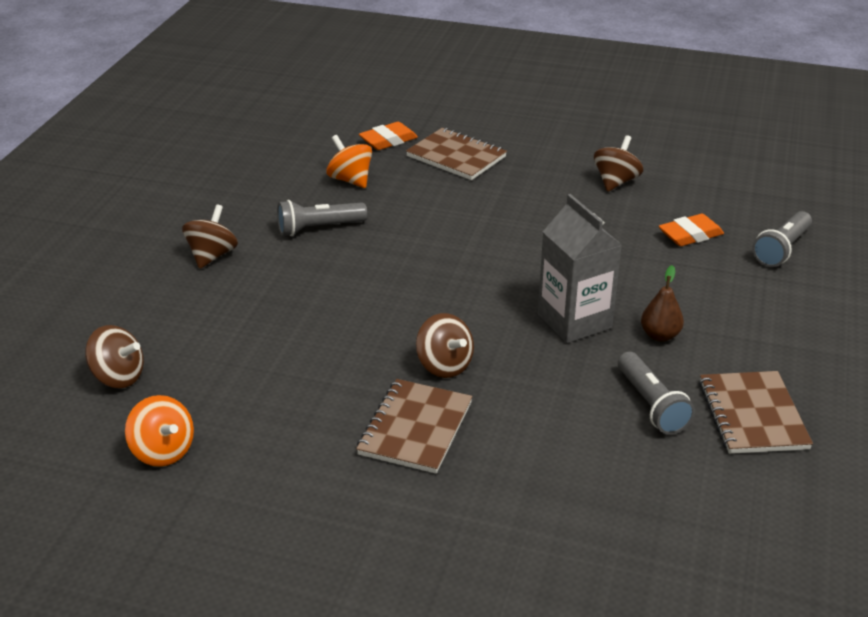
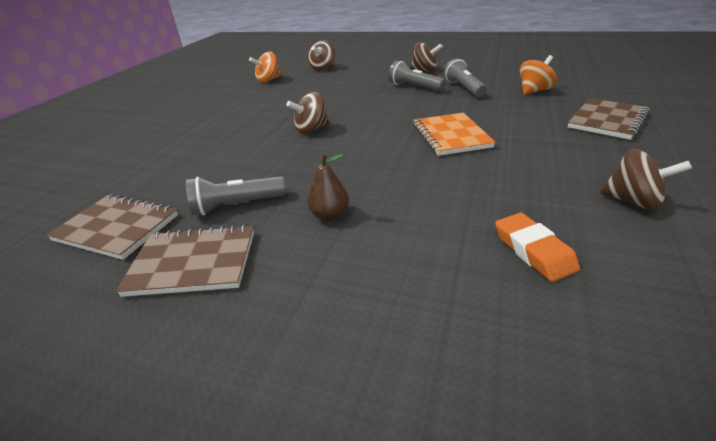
camera: 95 degrees right, 0 degrees up
(388, 140) = (609, 97): orange eraser -> none
(415, 428) = (256, 125): brown notebook -> brown notebook (117, 228)
(482, 253) = (451, 136): none -> orange notebook
(574, 321) = (356, 173): grey carton -> none
(782, 249) = (534, 346): grey flashlight -> grey flashlight (414, 87)

